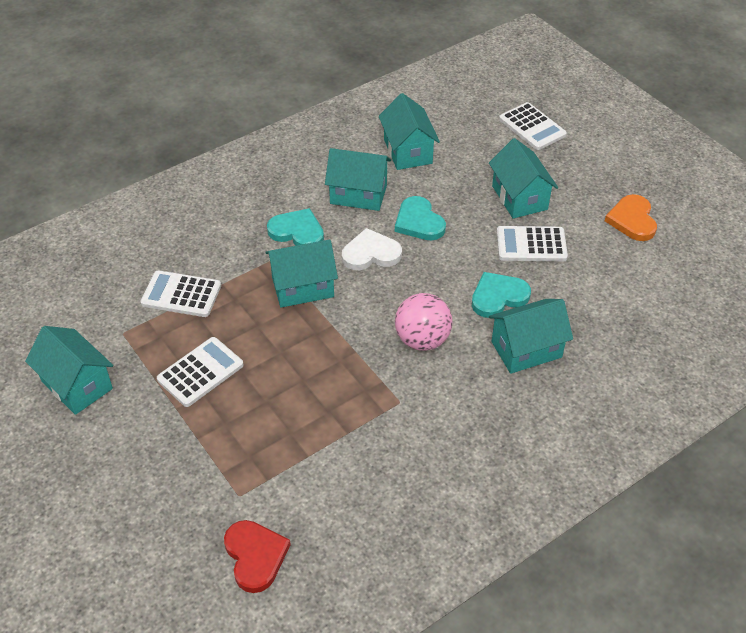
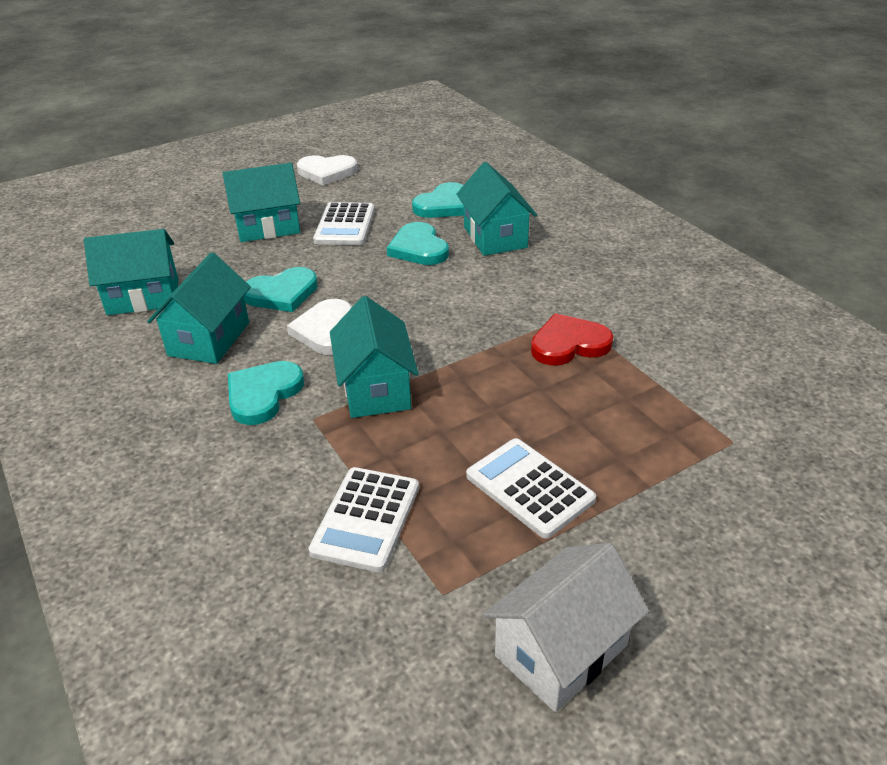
camera: 85 degrees left, 10 degrees down
(77, 385) = (561, 651): turquoise house -> white house
(255, 556) = (815, 425): red heart -> red heart (569, 344)
(422, 340) = (478, 298): pink ball -> none
(532, 127) = (151, 212): white calculator -> none
(582, 309) = (443, 205): none -> turquoise heart
(632, 220) = (327, 172): orange heart -> white heart

